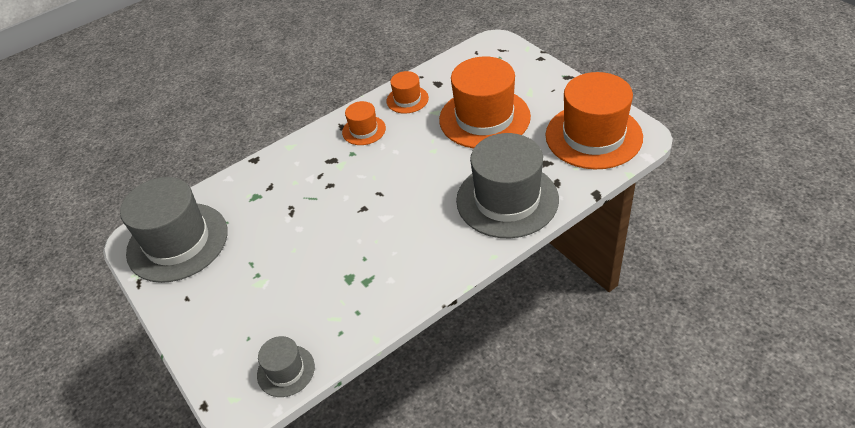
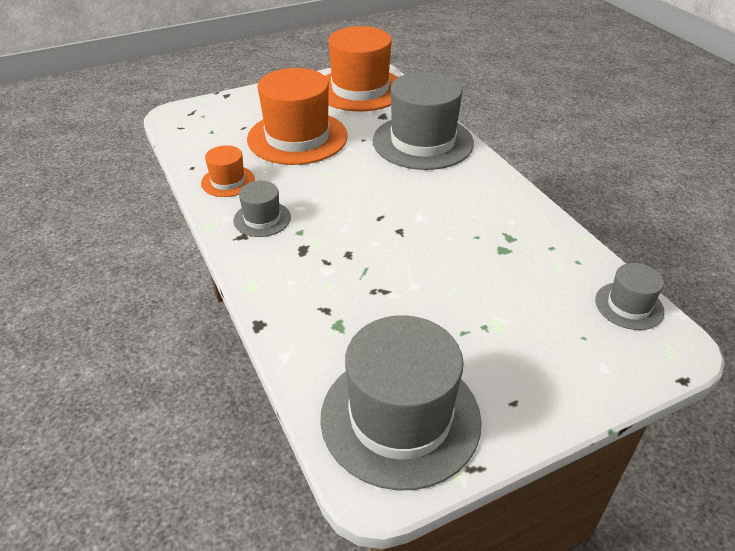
camera: 85 degrees left, 5 degrees down
(364, 130) = (262, 219): orange hat -> grey hat

